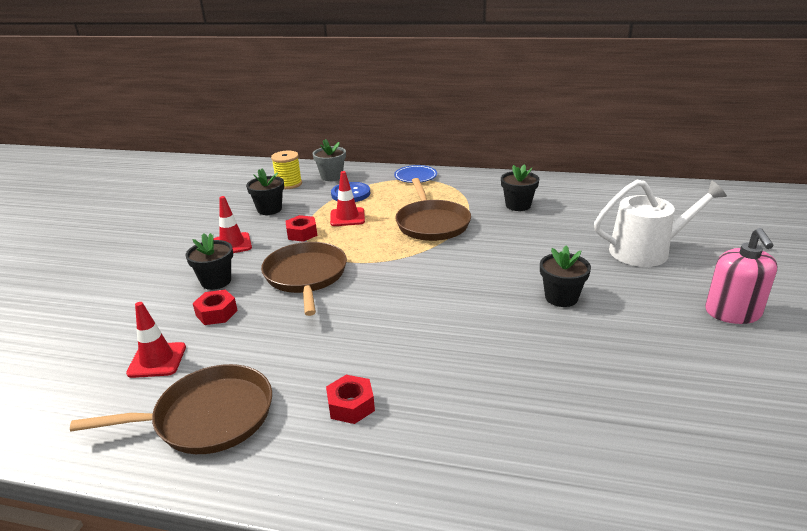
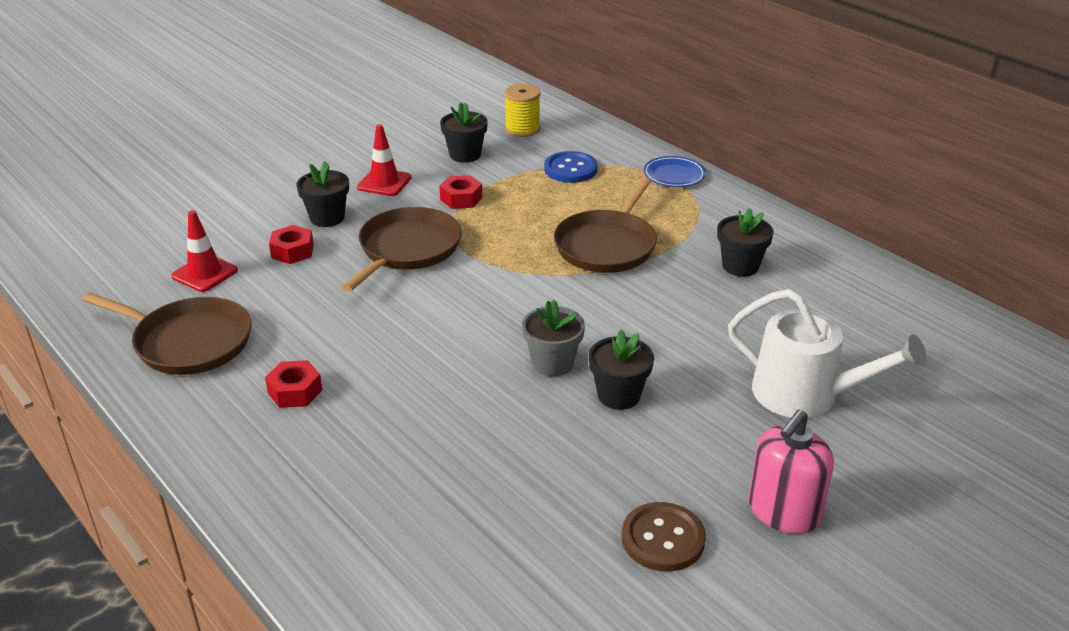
camera: 35 degrees right, 5 degrees up
(331, 176) = (579, 137): grey flower pot -> grey flower pot (552, 363)
(347, 217) = (529, 198): red traffic cone -> none
(707, 362) = (663, 539): none -> brown button

